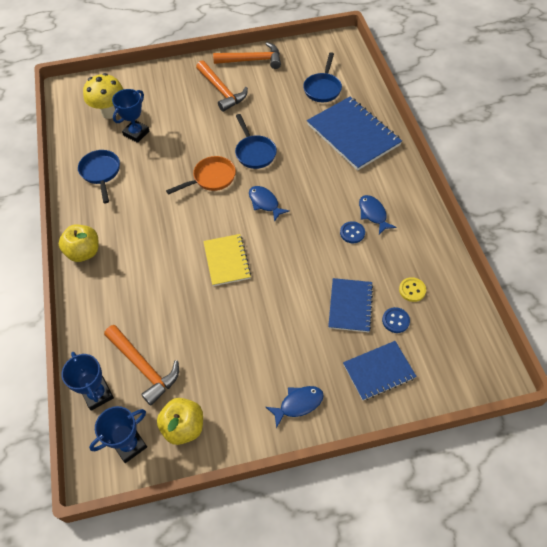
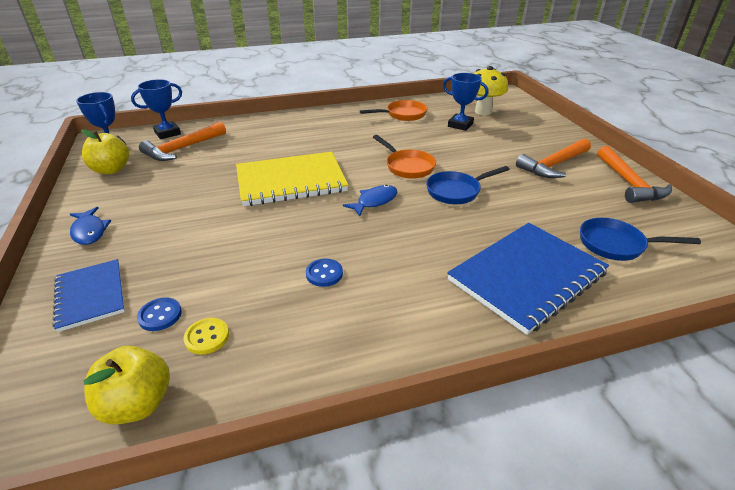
camera: 85 degrees right, 20 degrees down
(84, 252) = (311, 116): yellow apple -> yellow apple (138, 404)
(101, 173) = (403, 115): blue pan -> orange pan
(227, 261) = (291, 181): yellow notebook -> yellow notebook, size x1.71
(350, 306) = (201, 271): blue notebook -> none
(373, 214) = (360, 296): blue fish -> none

